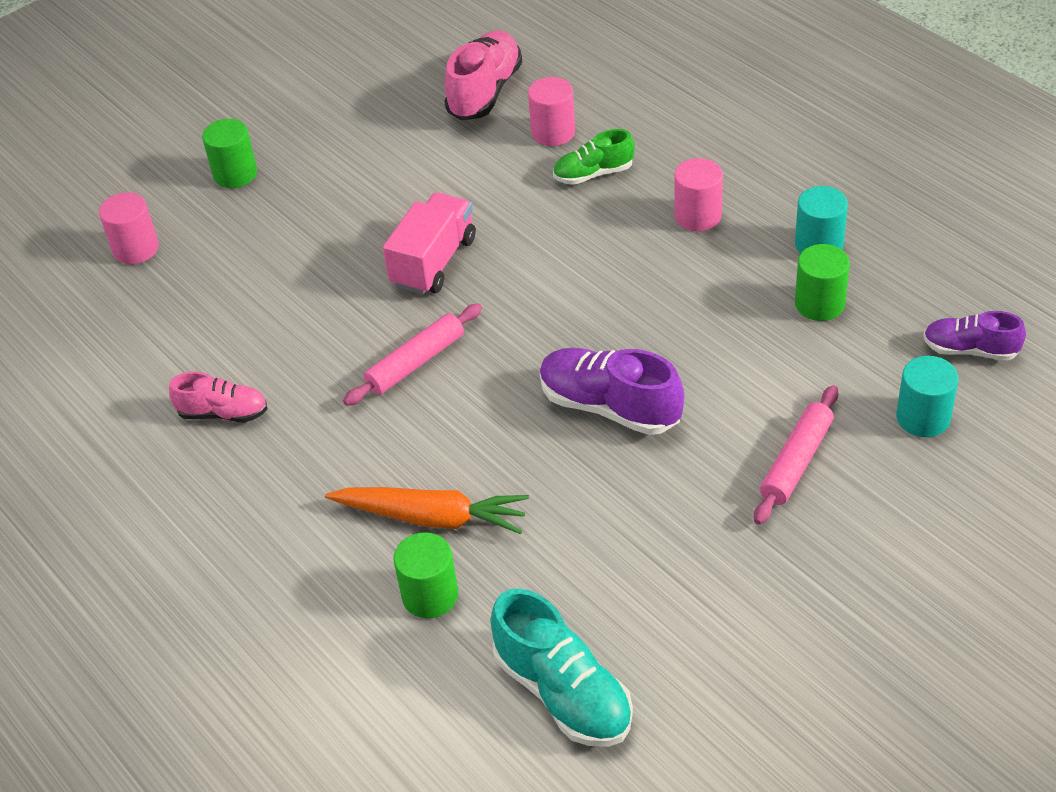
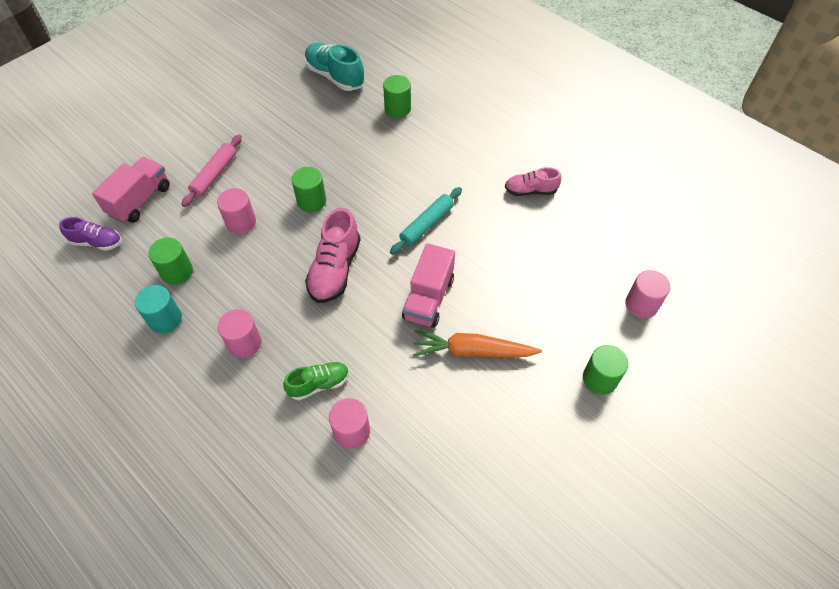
camera: 170 degrees right, 10 degrees up
(416, 362) = (426, 224): pink rolling pin -> turquoise rolling pin
(432, 517) = (402, 141): orange carrot -> orange carrot (472, 351)
(485, 92) = (414, 484): pink shoe -> pink shoe (335, 269)
(610, 407) = (311, 201): purple shoe -> green cylinder
(730, 374) = (241, 223): none -> pink cylinder
(923, 418) = (140, 200): turquoise cylinder -> pink truck

